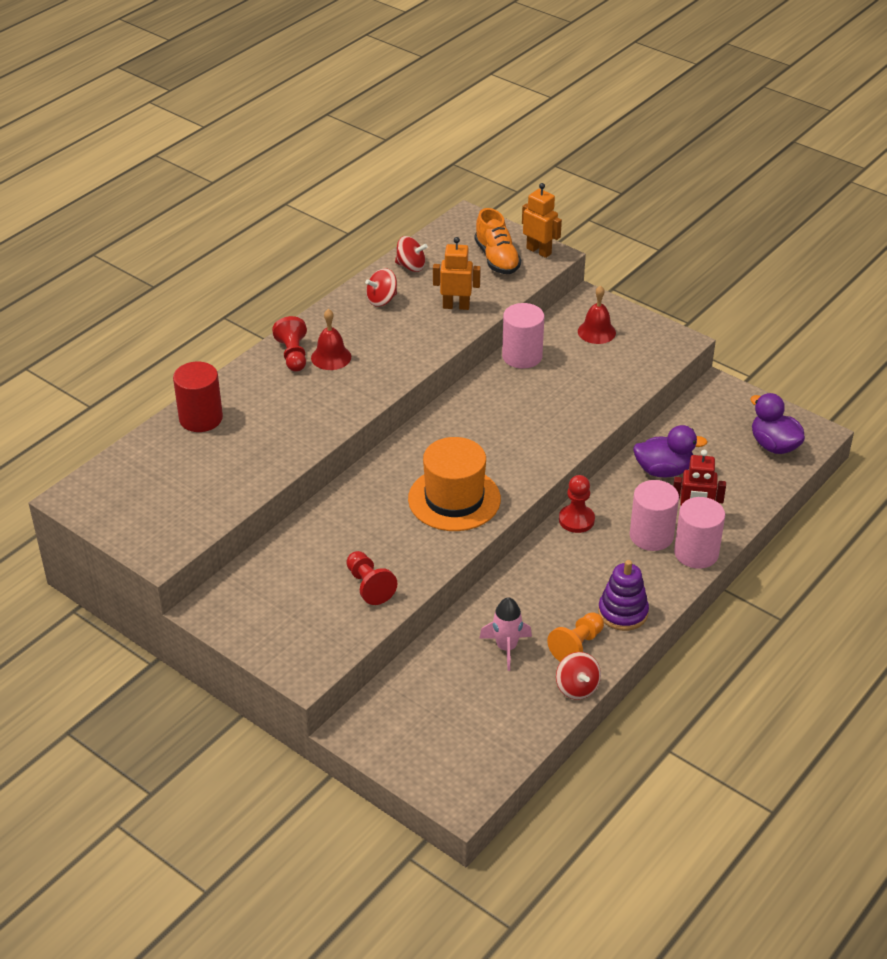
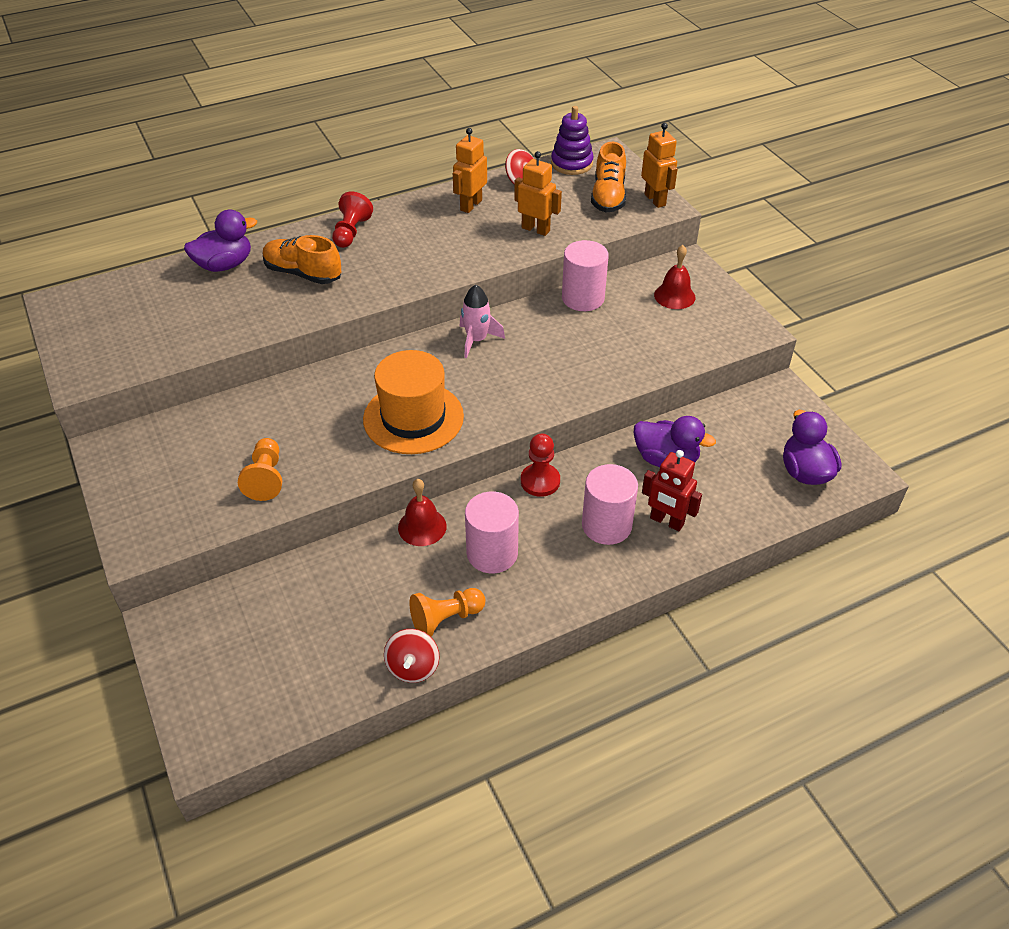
camera: 25 degrees right, 5 degrees up
(201, 418) = (224, 265): red cylinder -> purple duck
(281, 404) = (303, 273): none -> orange shoe
(331, 357) = (383, 243): red bell -> red bell (422, 527)
(369, 586) = (266, 478): red pawn -> orange pawn
(382, 300) = (470, 205): red spinning top -> orange robot
(506, 647) = (374, 592): pink rocket -> pink rocket (477, 340)
(623, 612) = (519, 600): purple stacking toy -> purple stacking toy (571, 164)
(696, 553) = (642, 562): pink cylinder -> pink cylinder (492, 553)

